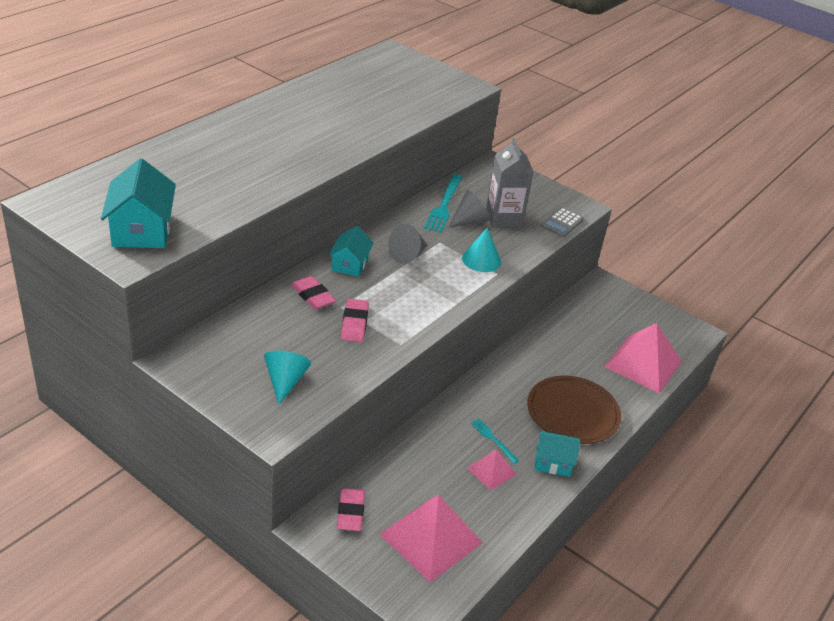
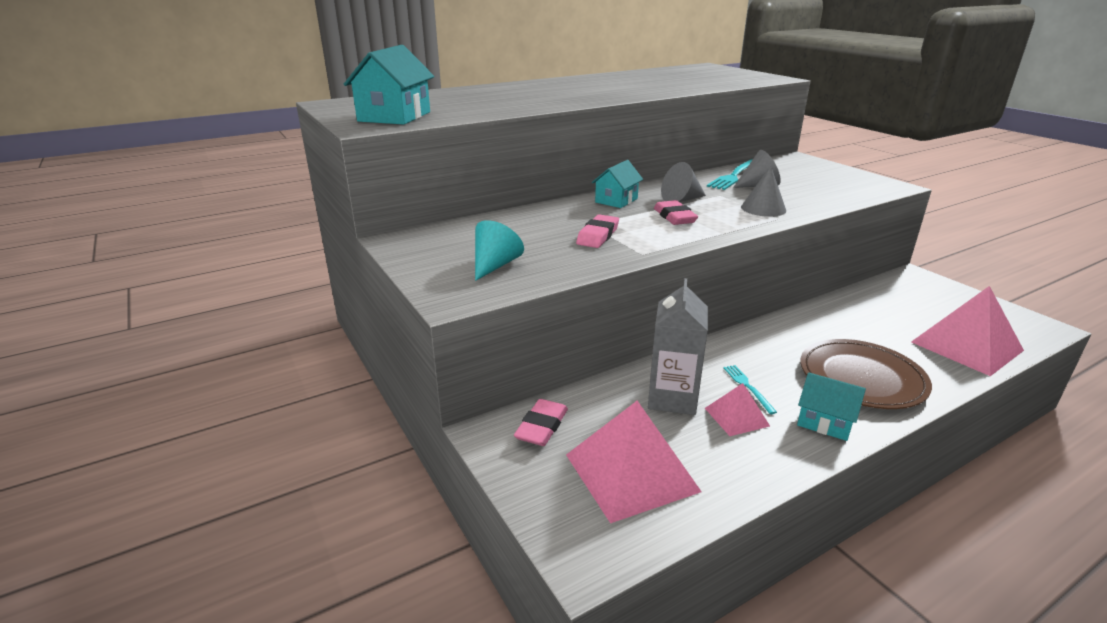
camera: 25 degrees right, 10 degrees down
(313, 296) = (565, 215): pink eraser -> pink eraser (674, 217)
(481, 260) = (763, 208): turquoise cone -> grey cone
(503, 218) = (798, 187): grey carton -> grey carton (672, 398)
(562, 223) = (867, 193): grey calculator -> none

